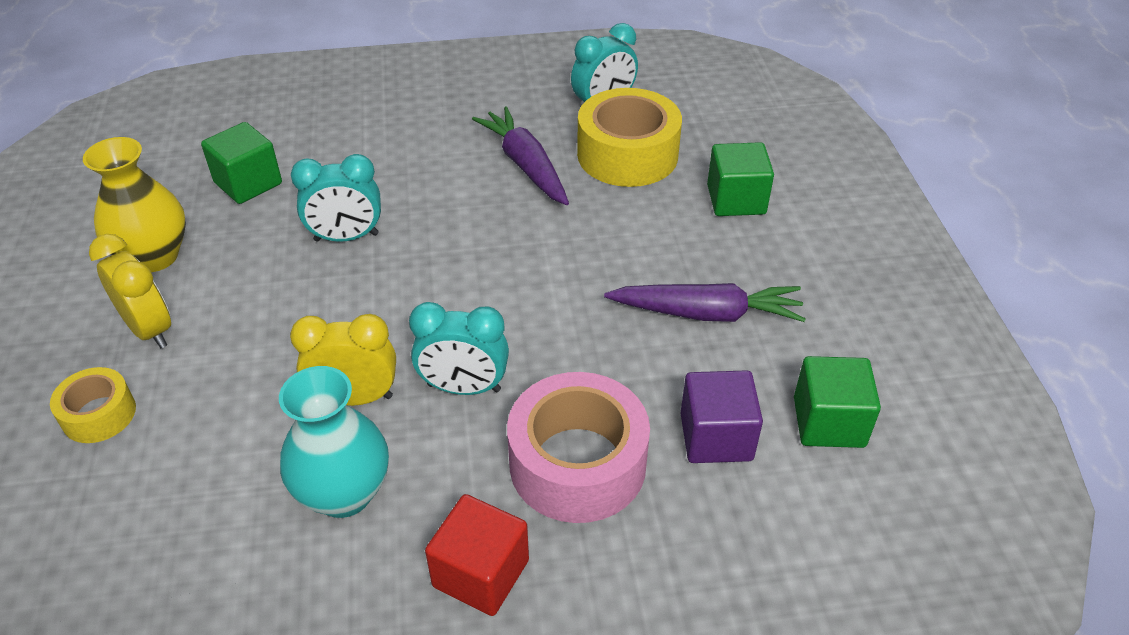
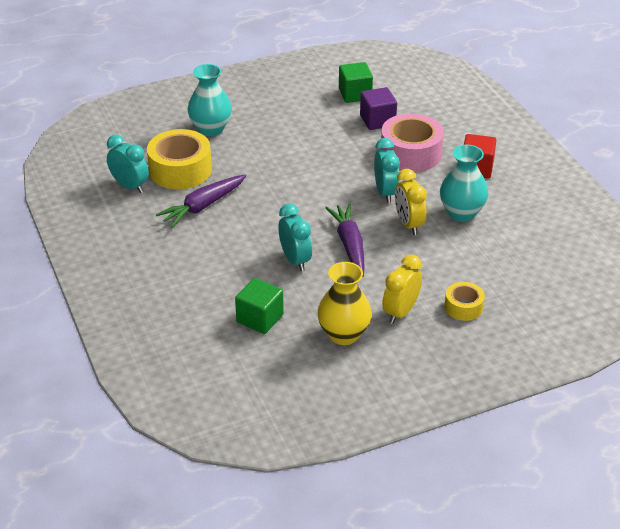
camera: 105 degrees left, 5 degrees down
(706, 313) = (303, 130): purple carrot -> purple carrot (349, 245)
(736, 200) = (211, 129): green cube -> turquoise vase

